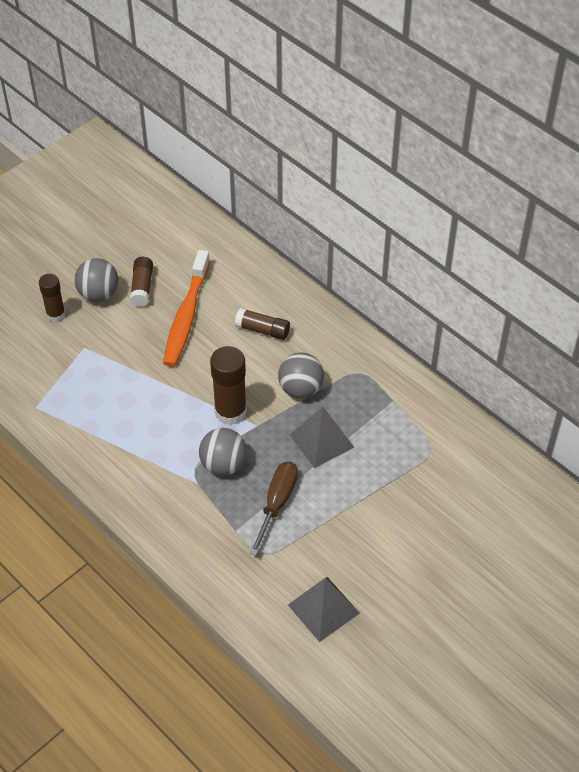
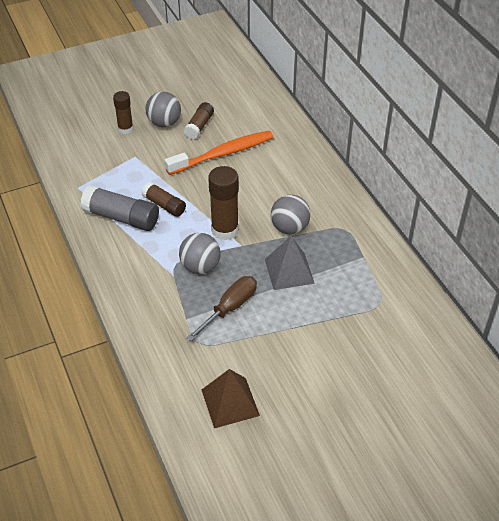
camera: 20 degrees right, 5 degrees down
(106, 430) = (122, 217): none -> grey glue stick
(186, 316) = (223, 154): orange toothbrush -> orange toothbrush turned 150 degrees counterclockwise
(263, 330) = (279, 178): brown glue stick -> brown glue stick (164, 205)
(323, 608) = (230, 402): grey pyramid -> brown pyramid

